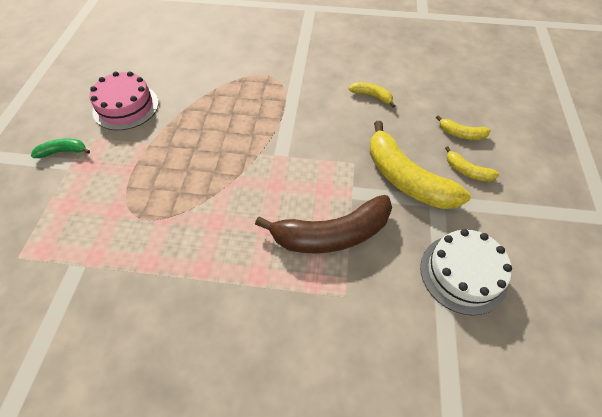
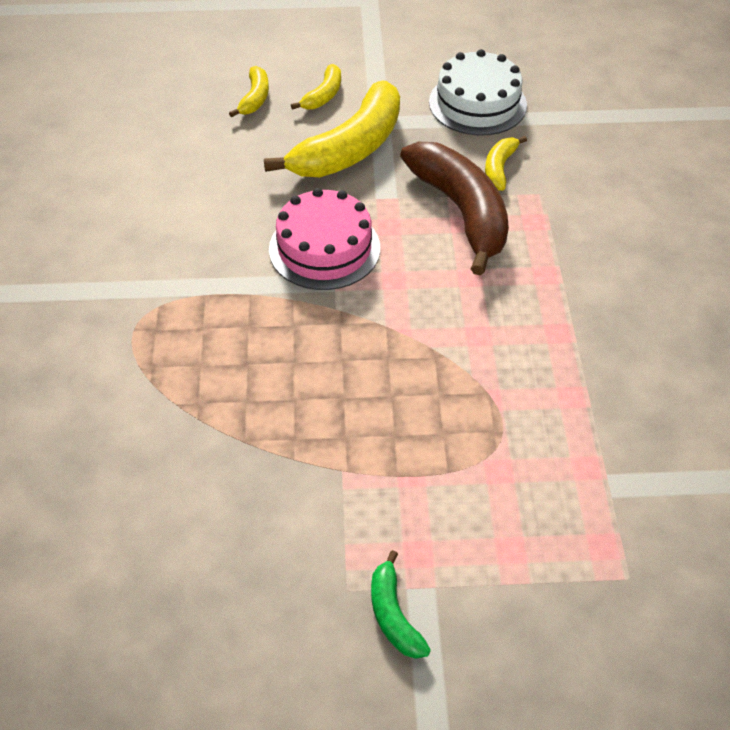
camera: 100 degrees left, 5 degrees down
(126, 107) = (249, 548): pink cake -> pink cake (324, 248)
(372, 96) = (182, 189): yellow banana -> yellow banana (499, 168)

